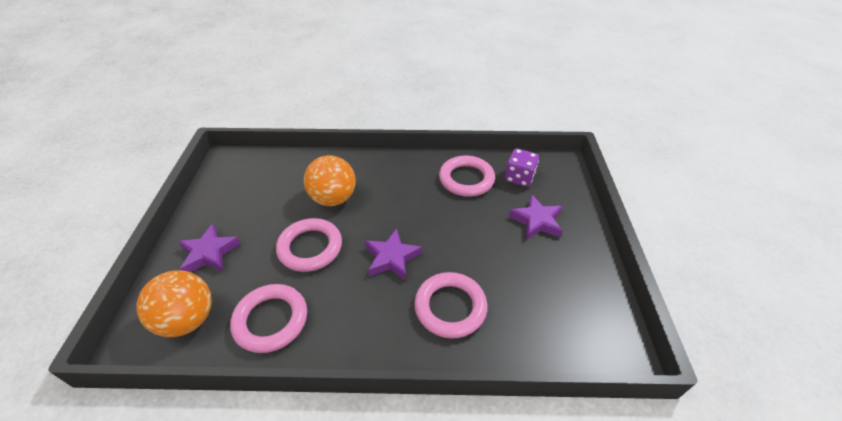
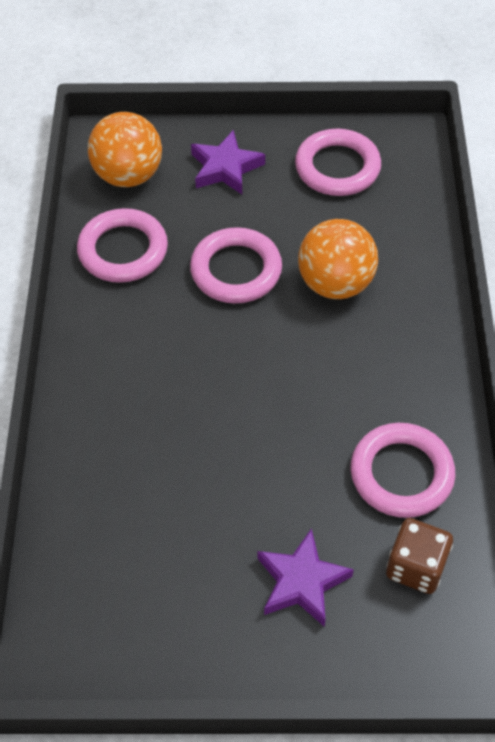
camera: 90 degrees right, 10 degrees up
(391, 258) = (218, 368): purple star -> none
(450, 307) = (132, 442): pink ring -> pink ring (337, 167)
(519, 178) = (416, 566): purple dice -> brown dice

